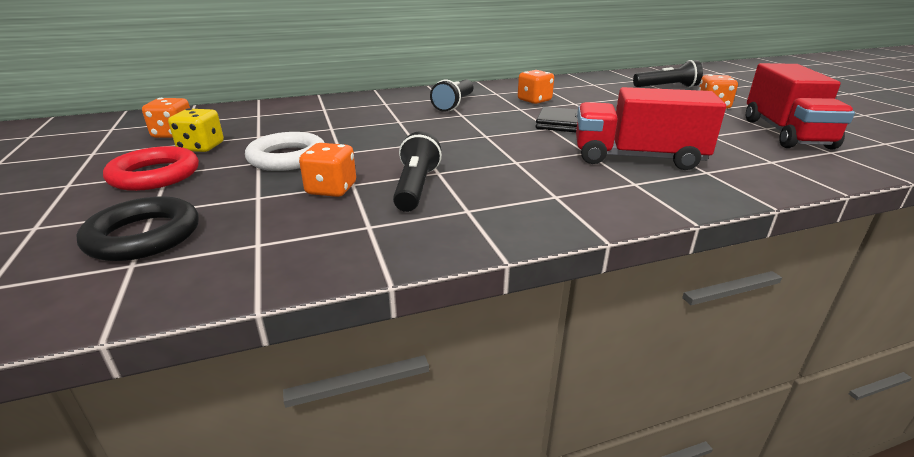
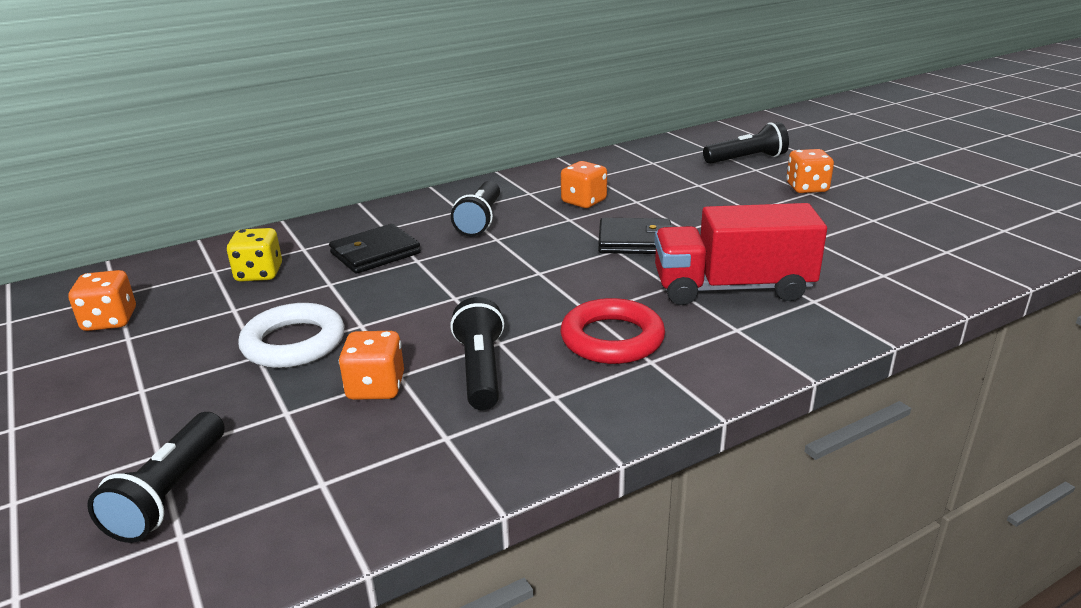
camera: 10 degrees left, 0 degrees up
(144, 236) = (170, 493): black ring -> black flashlight
(155, 175) = (126, 396): red ring -> red ring (612, 339)
(201, 147) = (164, 340): yellow dice -> yellow dice (259, 274)
(371, 115) = (375, 253): none -> black wallet
(785, 133) = (895, 226): red truck -> none

